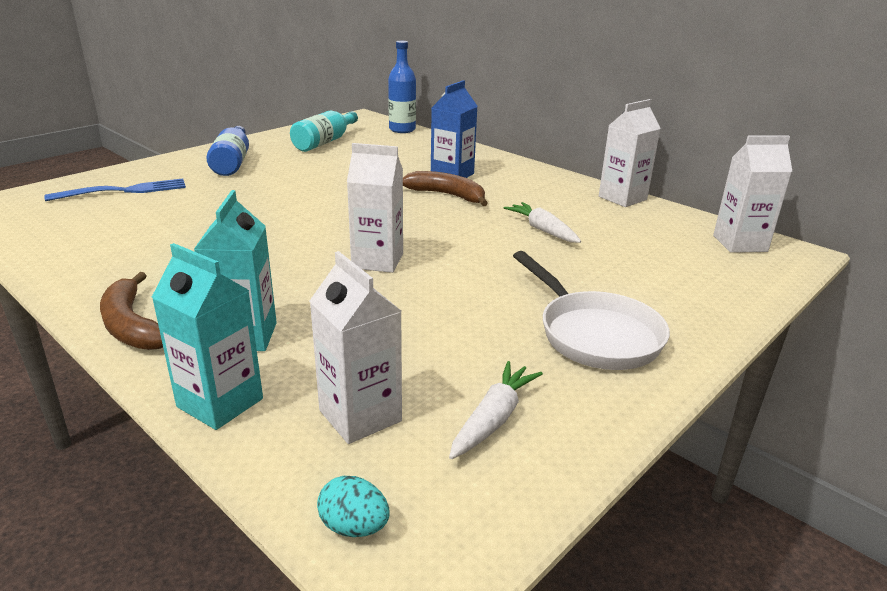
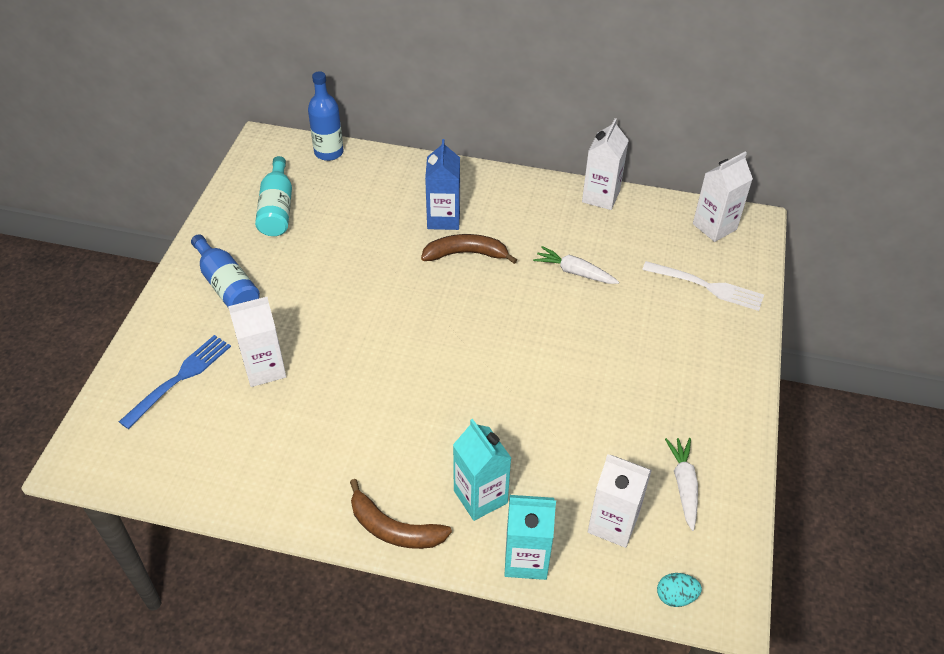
camera: 30 degrees left, 20 degrees up
(377, 261) = (490, 370): white carton -> white carton (264, 369)
(594, 334) = (686, 380): white pan -> none
(692, 278) = (707, 286): none -> white fork

